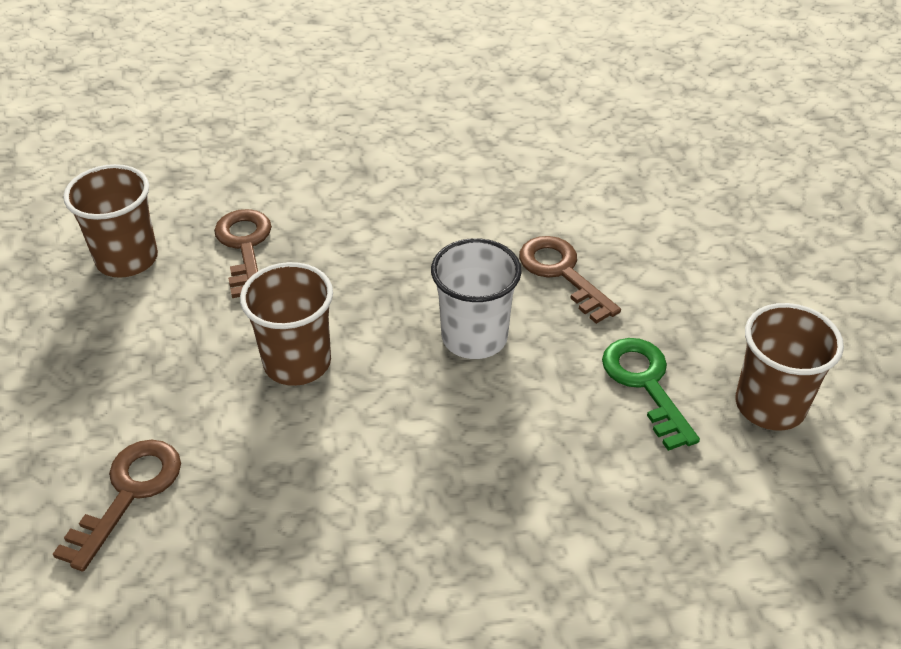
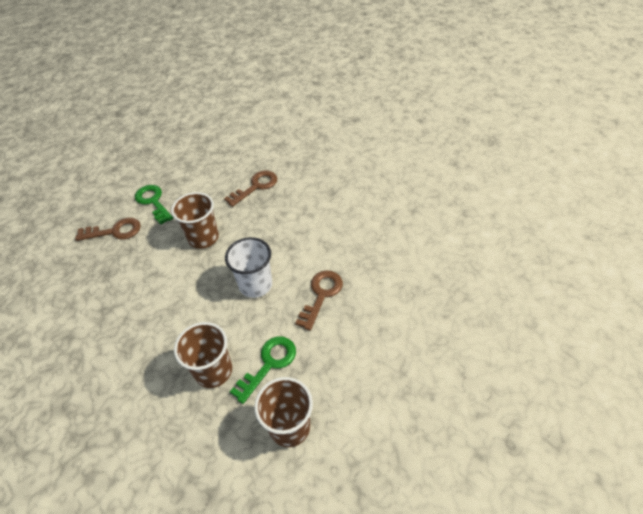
camera: 60 degrees right, 5 degrees up
(112, 402) = (153, 202): none -> green key
(127, 259) = (225, 161): brown cup -> brown cup (213, 371)

